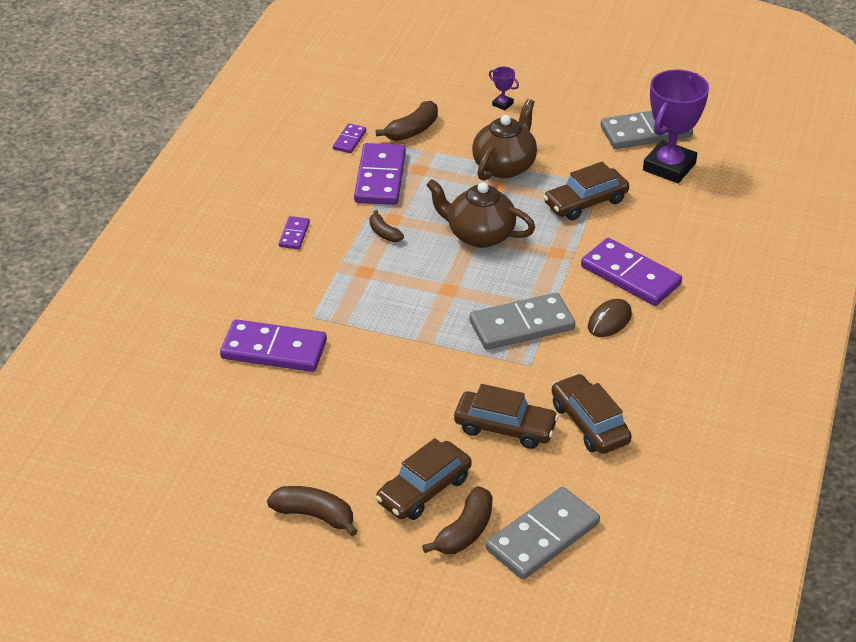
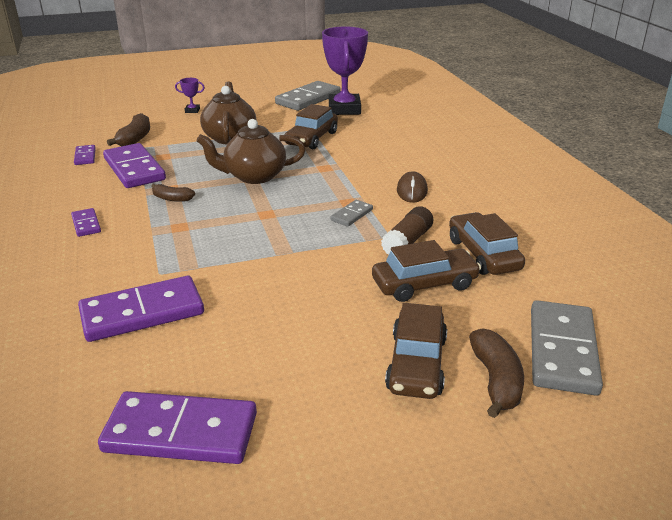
camera: 35 degrees left, 10 degrees down
(314, 515) = (335, 444): brown banana -> none
(521, 325) = (351, 215): grey domino -> grey domino, size x0.49
(538, 378) = (407, 242): none -> brown glue stick
(589, 423) = (483, 254): brown car -> brown car turned 45 degrees clockwise
(630, 276) = (392, 164): purple domino -> purple domino (180, 433)

